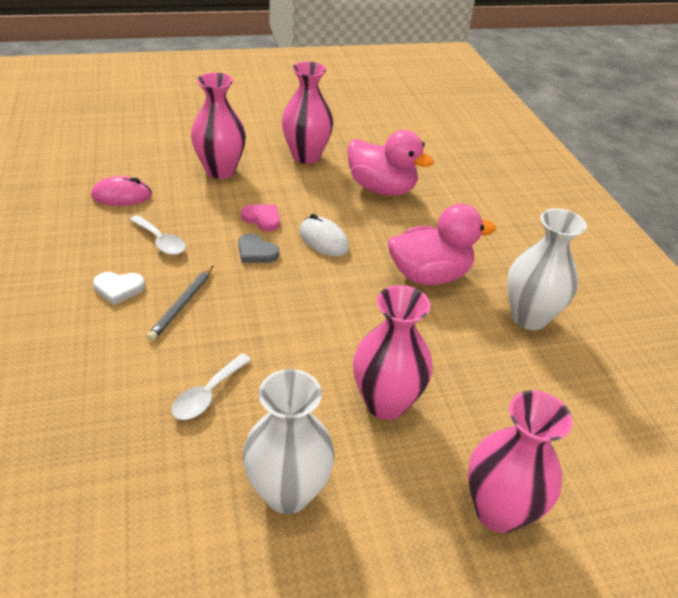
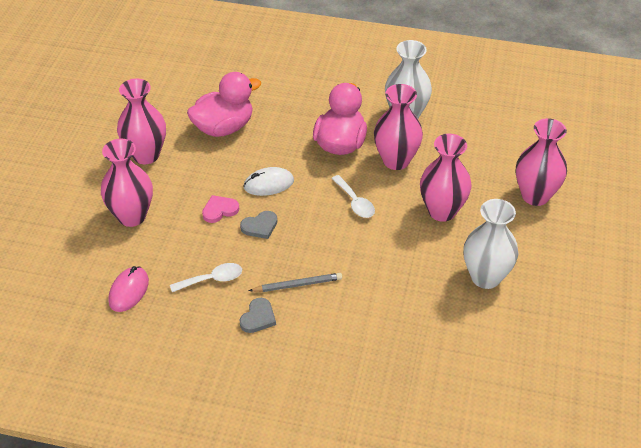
camera: 60 degrees left, 5 degrees up
(119, 288) = (258, 318): white heart -> grey heart
(182, 304) = (297, 285): grey pencil -> grey pencil turned 60 degrees counterclockwise
(207, 394) = (393, 293): white spoon -> white spoon (355, 202)
(442, 330) = (396, 160): none -> pink vase

